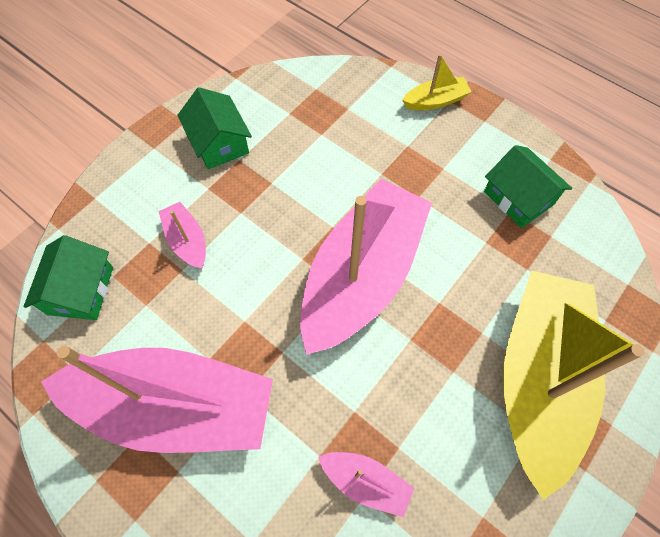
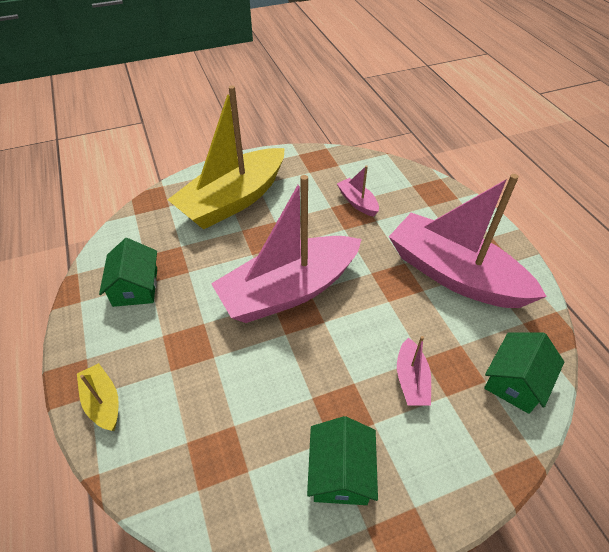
camera: 150 degrees left, 15 degrees down
(435, 101) = (103, 402): yellow boat -> yellow boat turned 45 degrees clockwise

